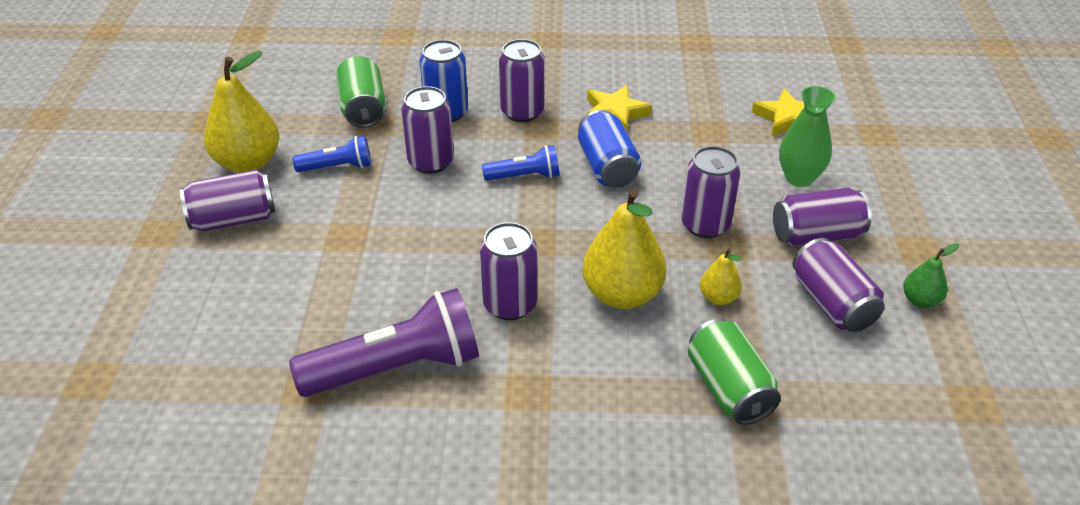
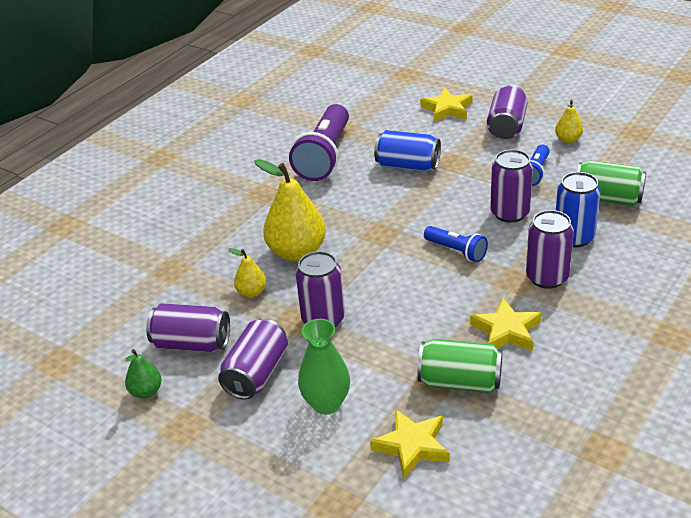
camera: 125 degrees right, 5 degrees down
(202, 290) = (447, 109): none -> yellow star
(248, 163) = (568, 140): yellow pear -> yellow pear, size x0.50
(510, 304) = (333, 206): purple can -> none
(524, 176) = (456, 251): blue flashlight -> blue flashlight turned 75 degrees counterclockwise
(607, 167) = (434, 297): blue can -> blue can (408, 166)
(728, 389) = (184, 264): green can -> green can (460, 382)

